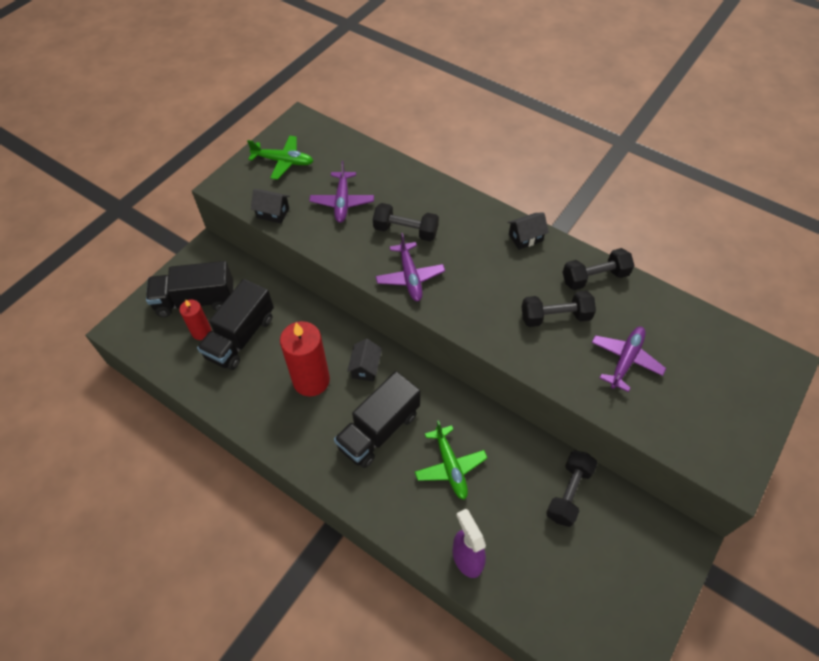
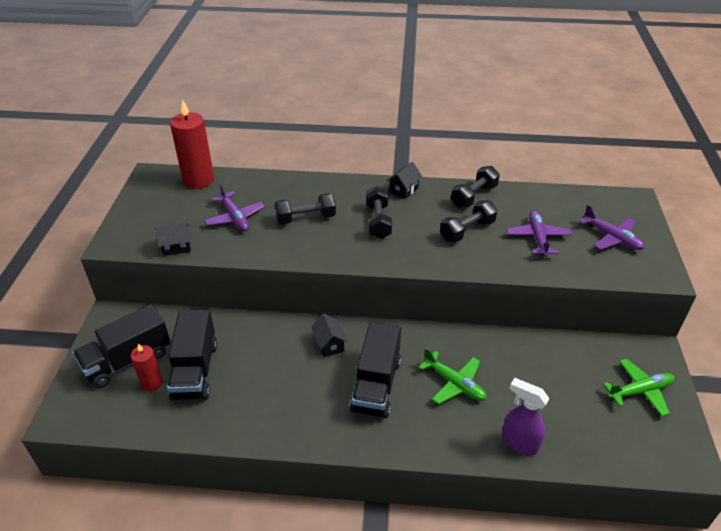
camera: 30 degrees left, 15 degrees down
(283, 161) = (157, 207): green plane -> green plane (640, 391)
(311, 380) = (288, 375): red candle -> red candle (198, 180)
(410, 277) = (334, 247): purple plane -> purple plane (612, 238)
(568, 493) = (555, 358): black dumbbell -> black dumbbell (378, 221)

